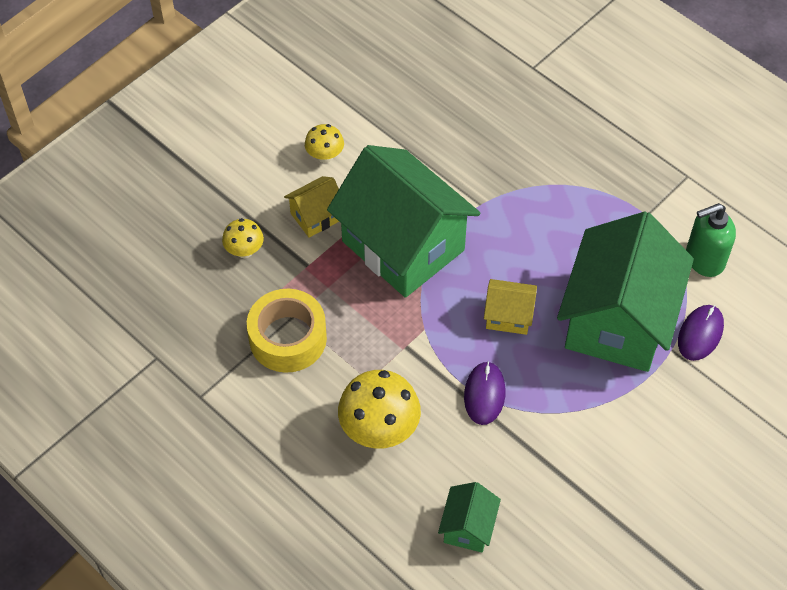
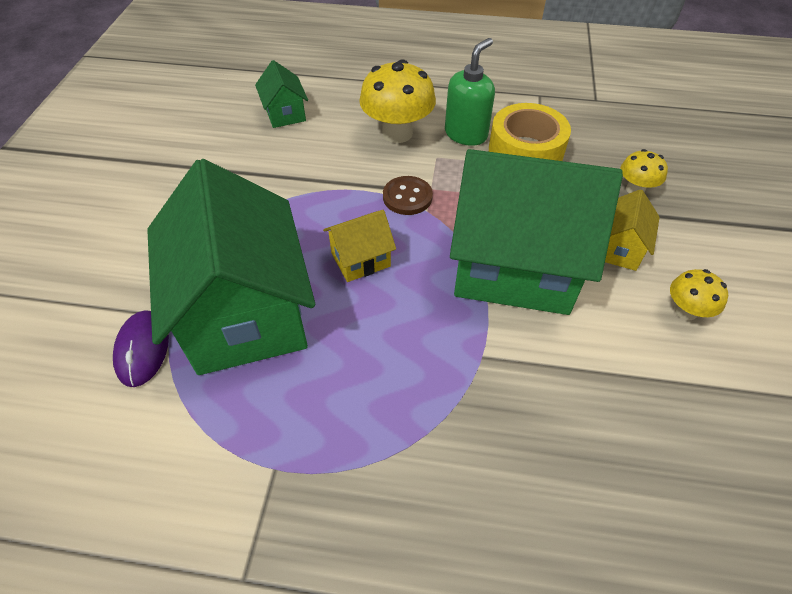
camera: 145 degrees right, 5 degrees down
(429, 351) = (407, 197): none -> brown button
(484, 394) = (335, 191): purple mouse -> none
(704, 259) = (168, 448): green soap dispenser -> green soap dispenser (466, 134)

